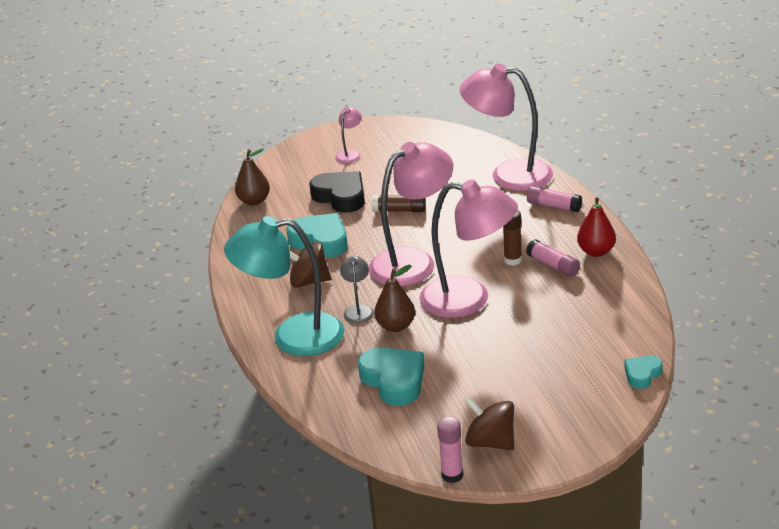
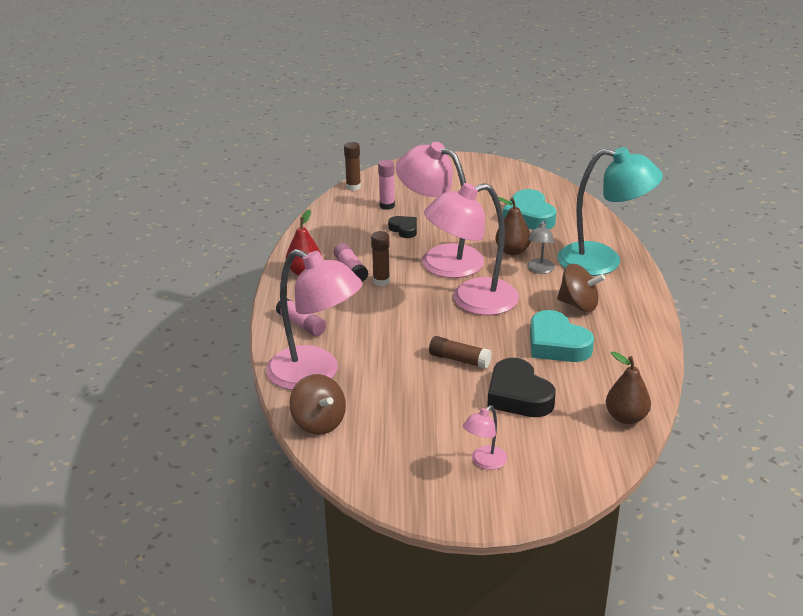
camera: 165 degrees left, 0 degrees up
(452, 475) = (513, 164): pink glue stick -> pink glue stick (387, 206)
(490, 442) = (479, 173): brown spinning top -> brown spinning top (319, 422)
(531, 325) = (404, 229): none -> black heart
(642, 374) = (353, 187): turquoise heart -> brown glue stick

